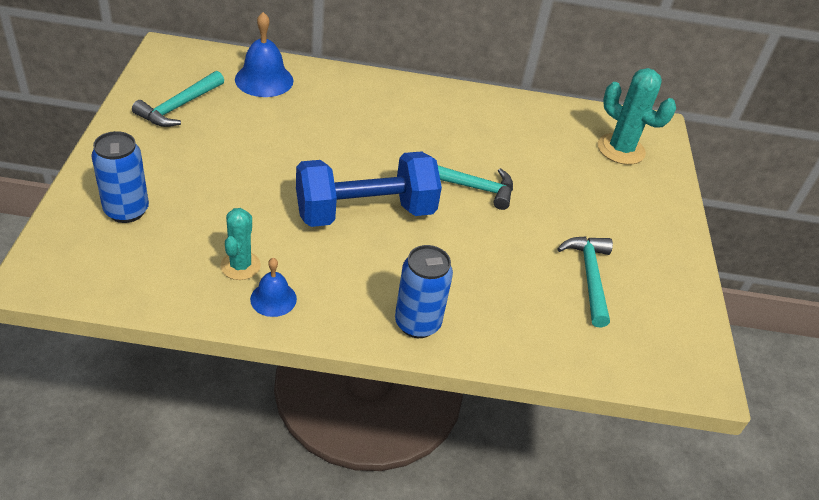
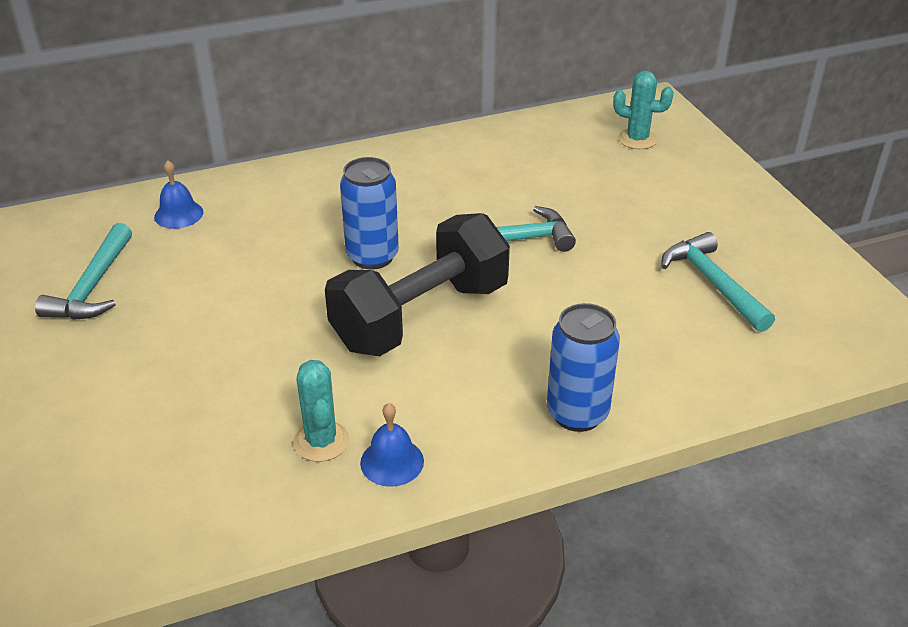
camera: 20 degrees left, 5 degrees down
(126, 211) = (121, 439): blue can -> blue can (372, 256)
(264, 80) = (178, 214): blue bell -> blue bell, size x0.60
(365, 212) = (421, 316): blue dumbbell -> black dumbbell
(621, 149) = (637, 139): turquoise cactus -> turquoise cactus, size x0.65

